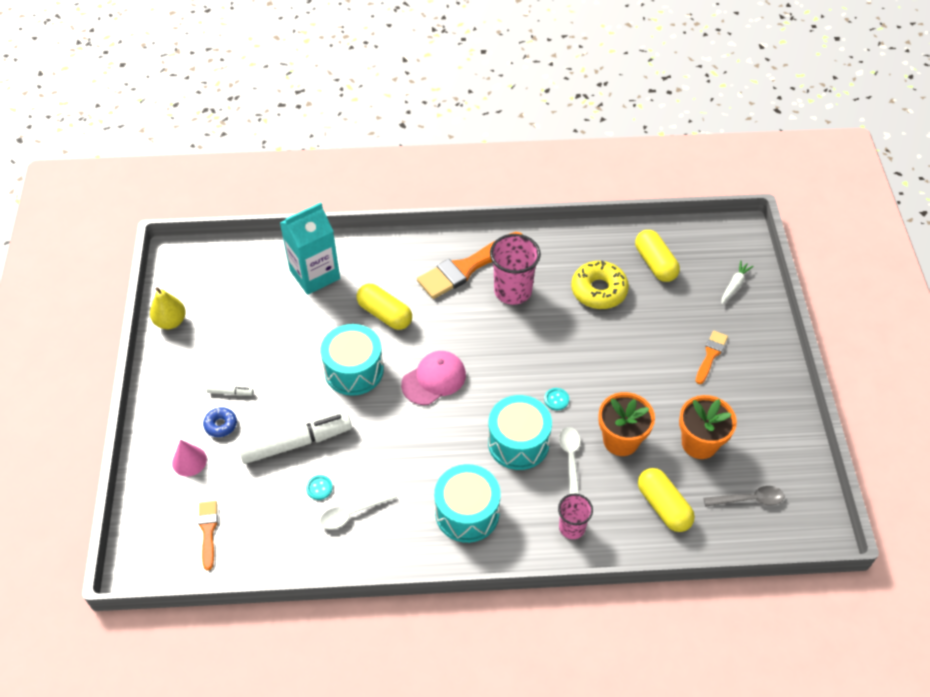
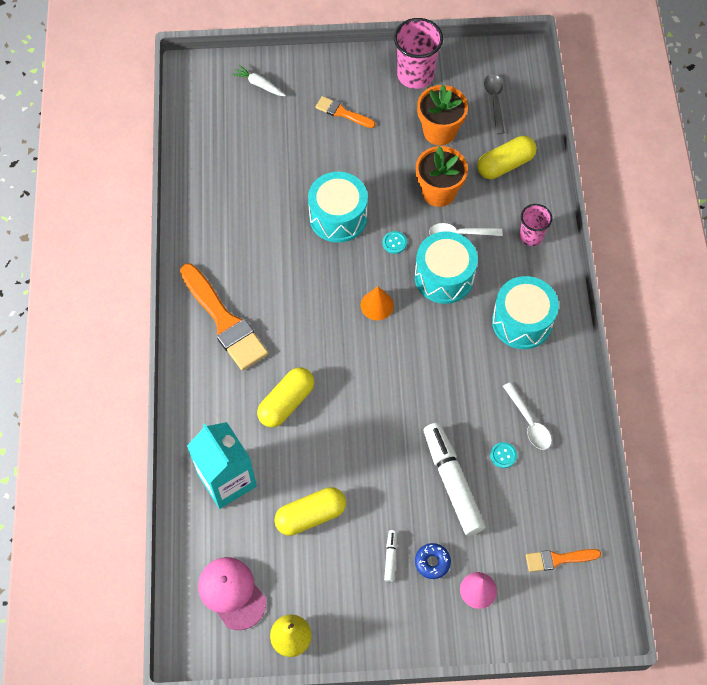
camera: 90 degrees left, 10 degrees up
(354, 370) = (360, 430): turquoise drum -> turquoise drum (338, 217)
(434, 379) = (371, 352): pink cap -> pink cap (232, 593)
(485, 384) = (377, 305): none -> orange cone
(513, 291) = (258, 277): pink cup -> pink cup (415, 75)
(599, 290) = (261, 199): yellow donut -> none
(655, 263) = (228, 148): yellow capsule -> yellow capsule (310, 515)

